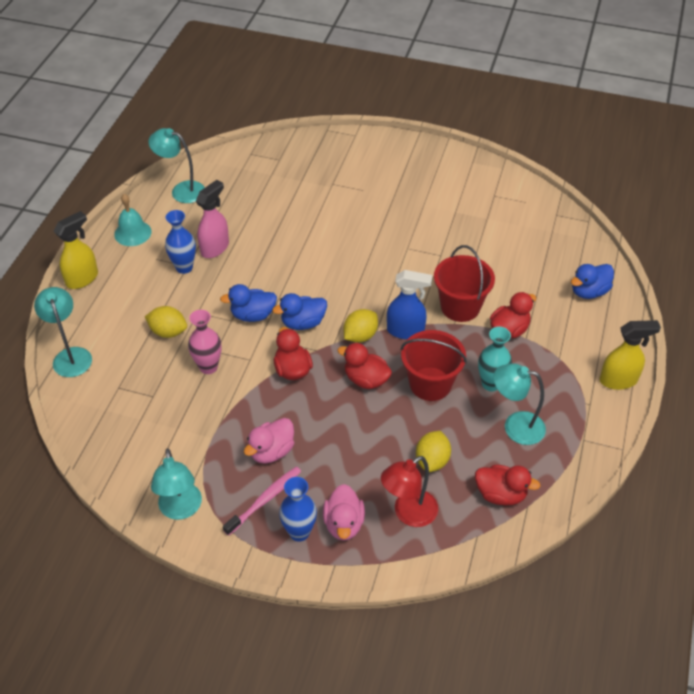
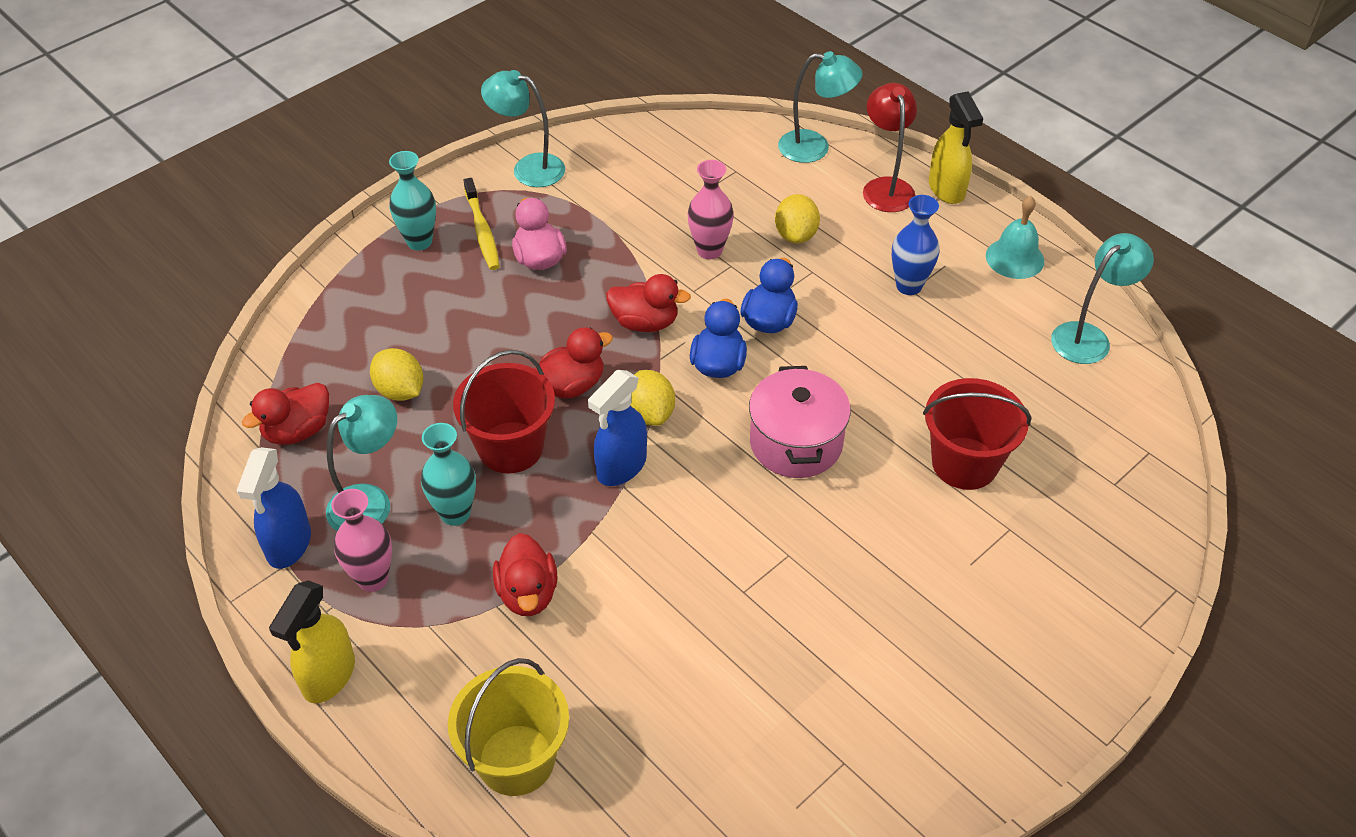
camera: 120 degrees right, 0 degrees up
(168, 332) = (795, 235): yellow lemon -> yellow lemon turned 45 degrees counterclockwise
(215, 248) = (931, 329): pink spray bottle -> none
(265, 500) = (482, 231): pink toothbrush -> yellow toothbrush
(299, 532) = (419, 241): blue vase -> turquoise vase
(336, 270) = (796, 443): none -> pink pot
(344, 524) = (395, 279): pink duck -> none
(408, 514) = (355, 336): red lamp -> red lamp (885, 187)
(460, 307) = (617, 556): red bucket -> red bucket (964, 463)
(556, 395) = (373, 579): none -> pink vase
(571, 446) = (288, 545): none -> blue spray bottle
(589, 292) = (516, 759): blue duck -> yellow bucket

